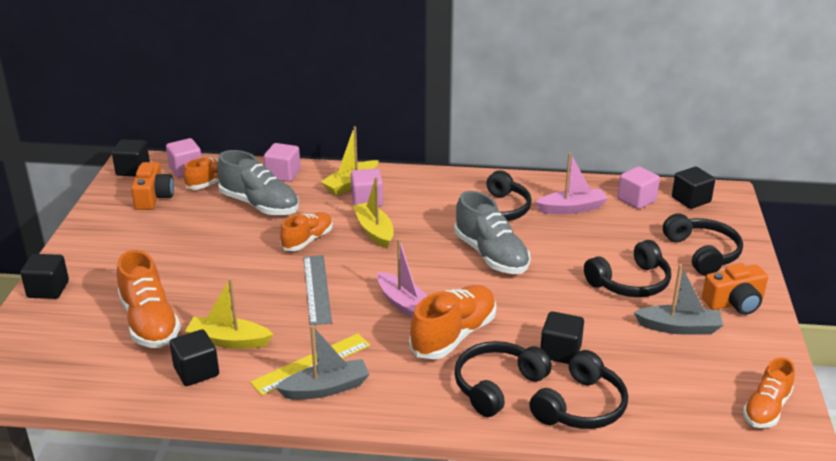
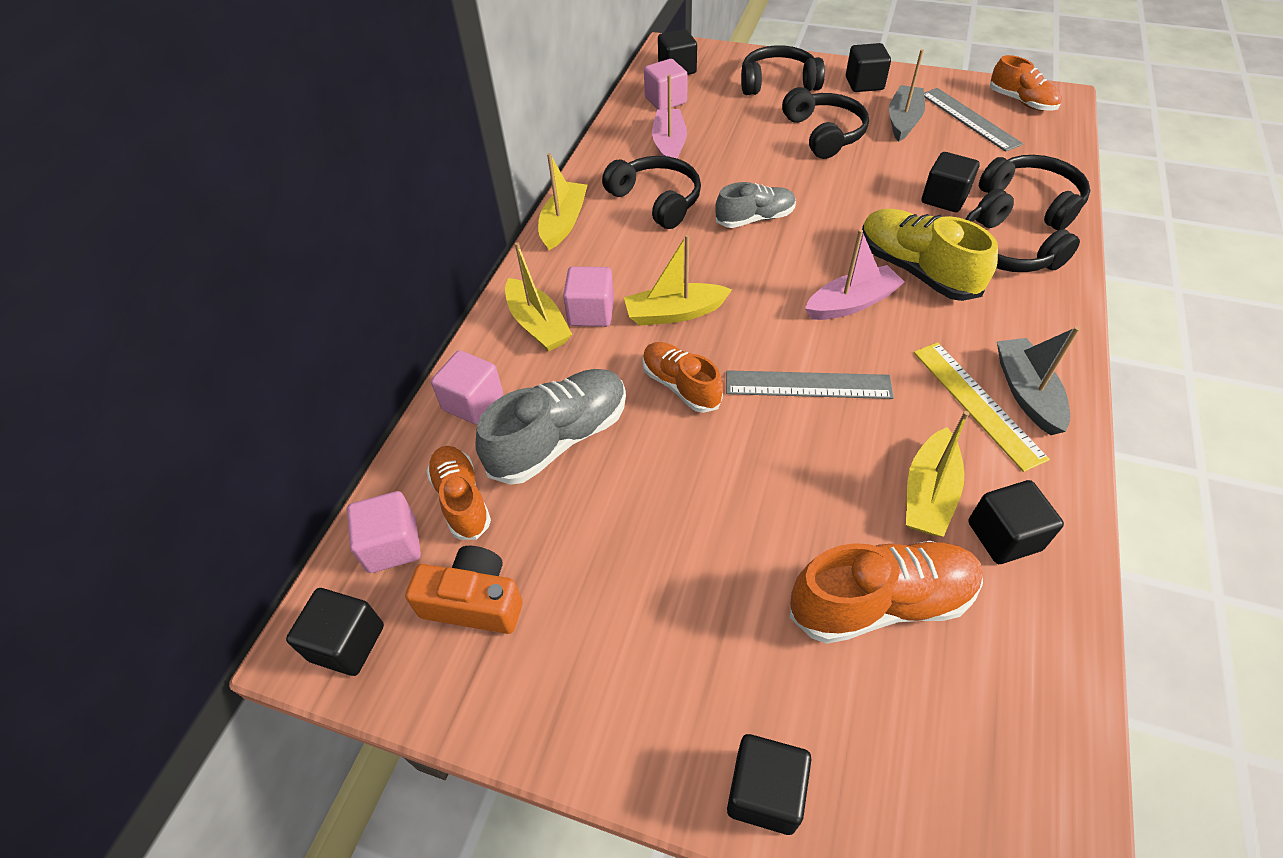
camera: 75 degrees left, 20 degrees up
(454, 335) = (916, 270): orange shoe -> yellow shoe
(455, 178) = (563, 223): none -> yellow boat
(491, 255) = (755, 219): grey shoe -> grey shoe, size x0.65
(708, 370) = (969, 119): none -> grey ruler
(734, 303) = (864, 83): orange camera -> black cube

